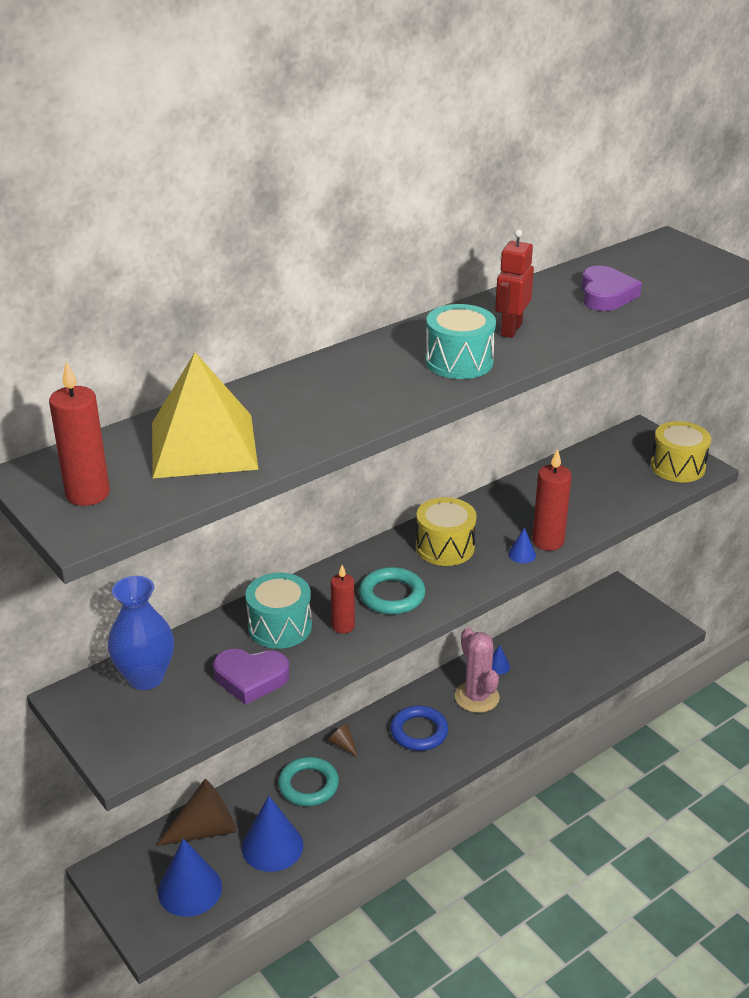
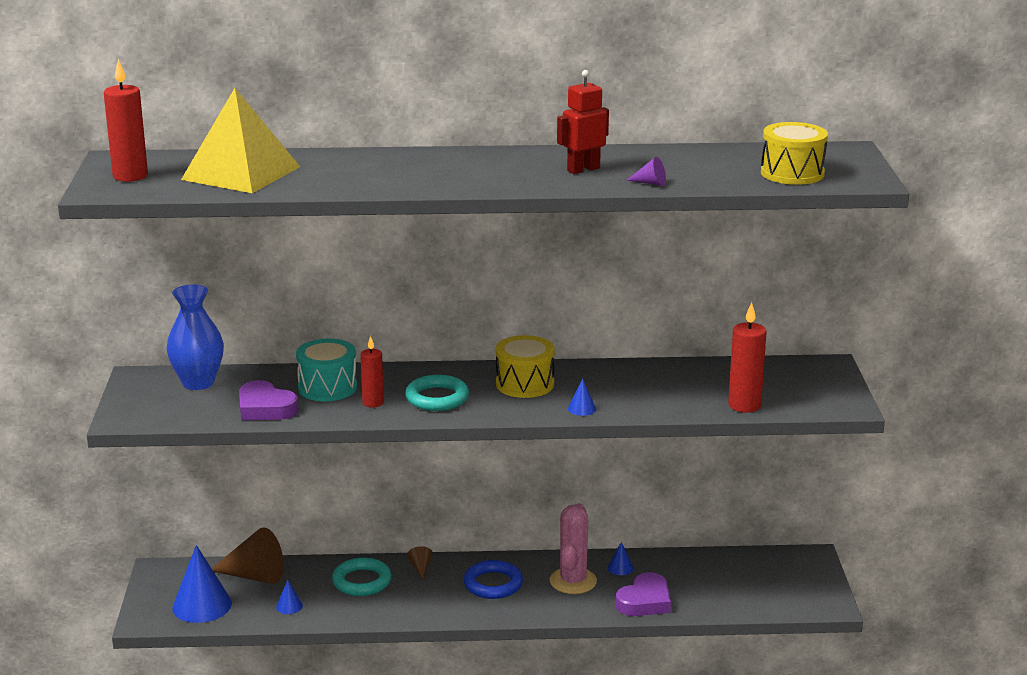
camera: 35 degrees right, 10 degrees down
(272, 846) = (289, 606): blue cone -> blue cone, size x0.45
(459, 362) = (503, 176): turquoise drum -> none
(548, 541) = (617, 408): red candle -> red candle (744, 405)
(588, 327) = (650, 183): none -> purple cone
(606, 295) = (709, 169): purple heart -> purple heart (645, 601)
(677, 467) = (824, 399): yellow drum -> yellow drum (792, 173)

